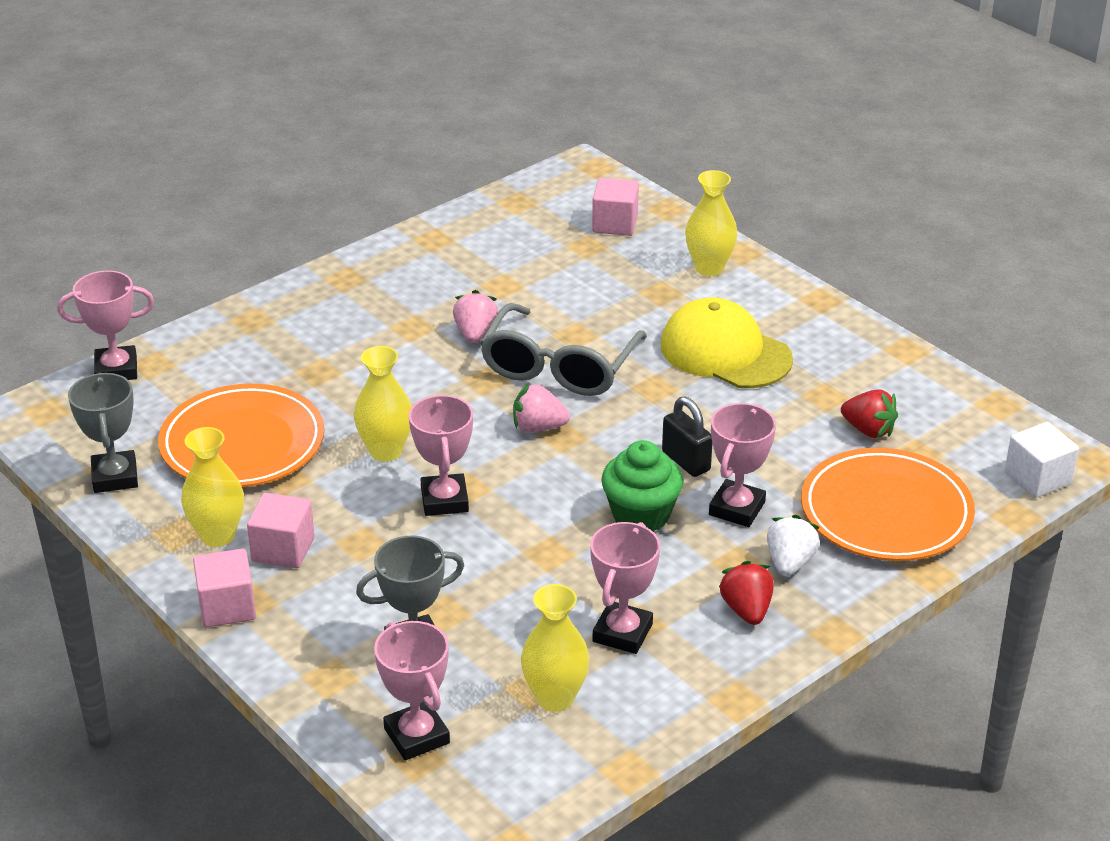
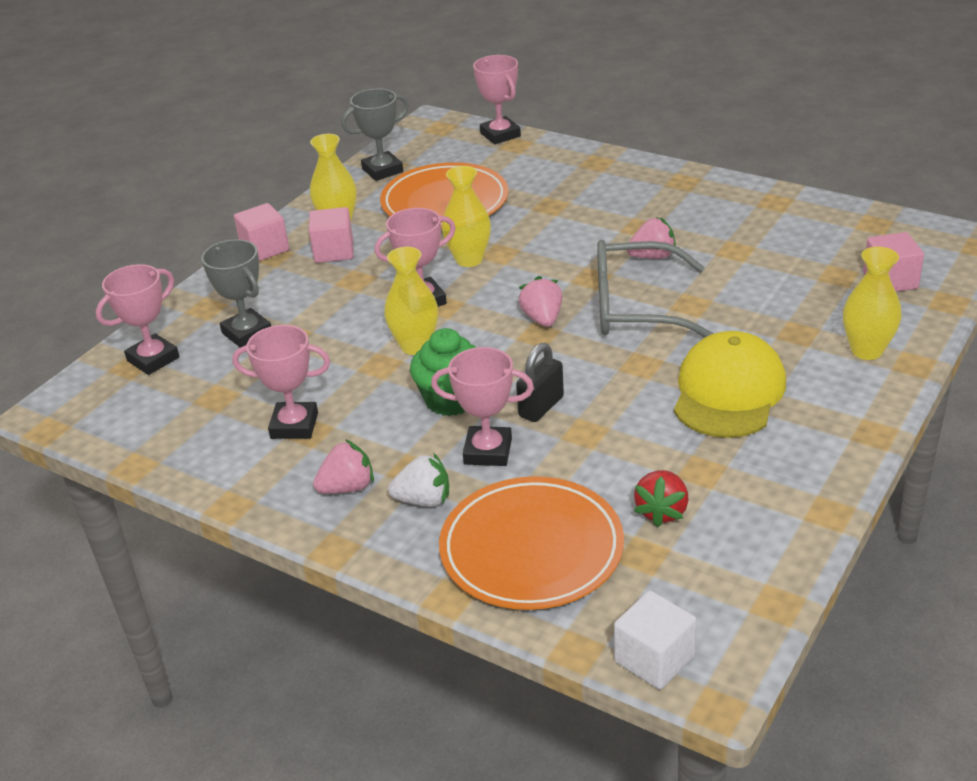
camera: 75 degrees right, 0 degrees up
(555, 698) = (208, 410): yellow vase -> yellow vase (415, 346)
(746, 610) = (347, 487): red strawberry -> pink strawberry

